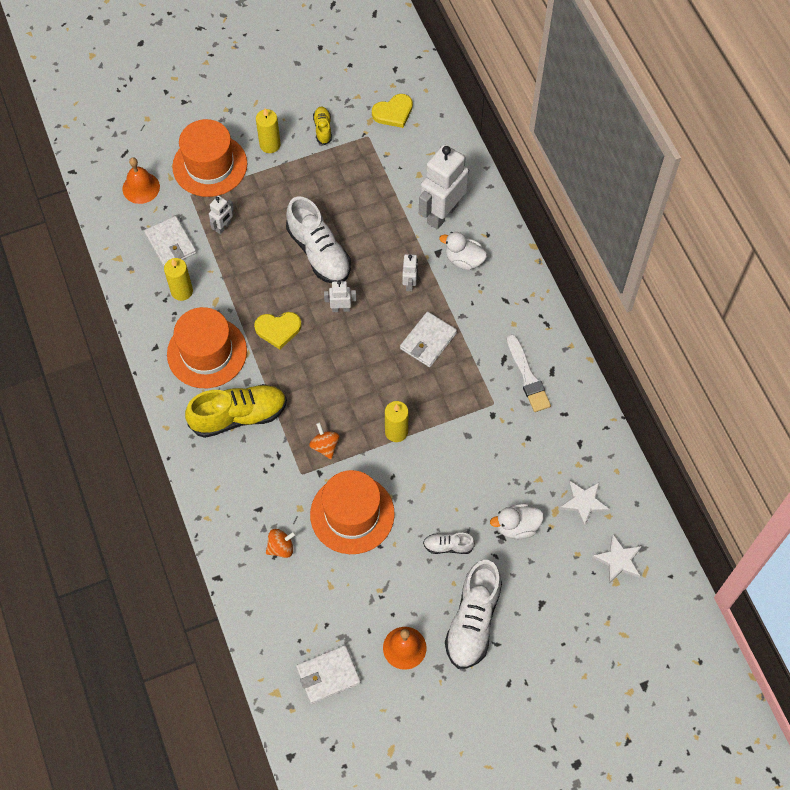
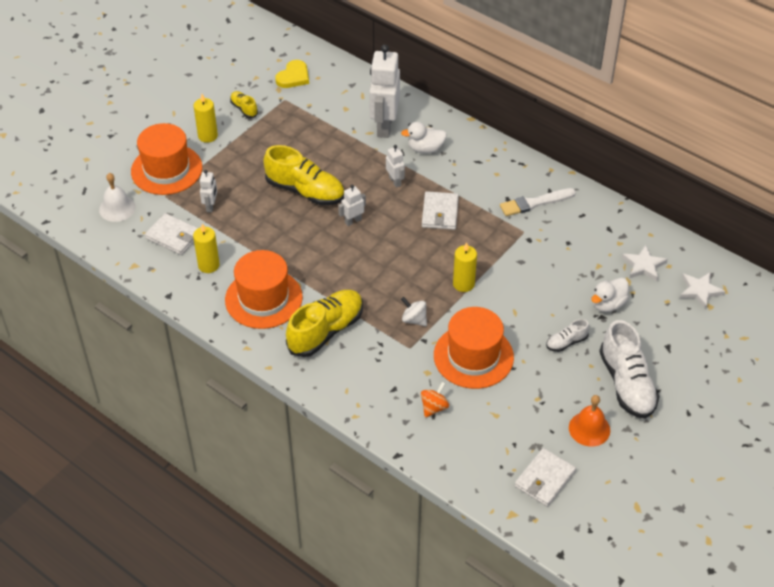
camera: 30 degrees left, 15 degrees down
(141, 187) = (117, 208): orange bell -> white bell
(278, 329) = (312, 257): yellow heart -> none
(319, 252) = (305, 191): white shoe -> yellow shoe
(325, 446) = (414, 319): orange spinning top -> white spinning top
(527, 376) = (535, 203): white brush -> white brush turned 120 degrees clockwise

